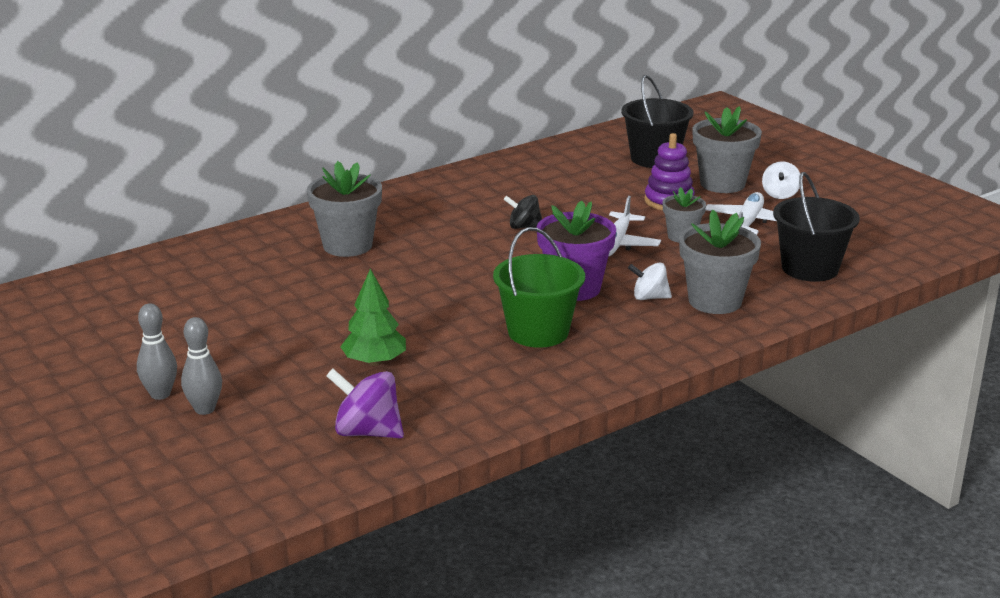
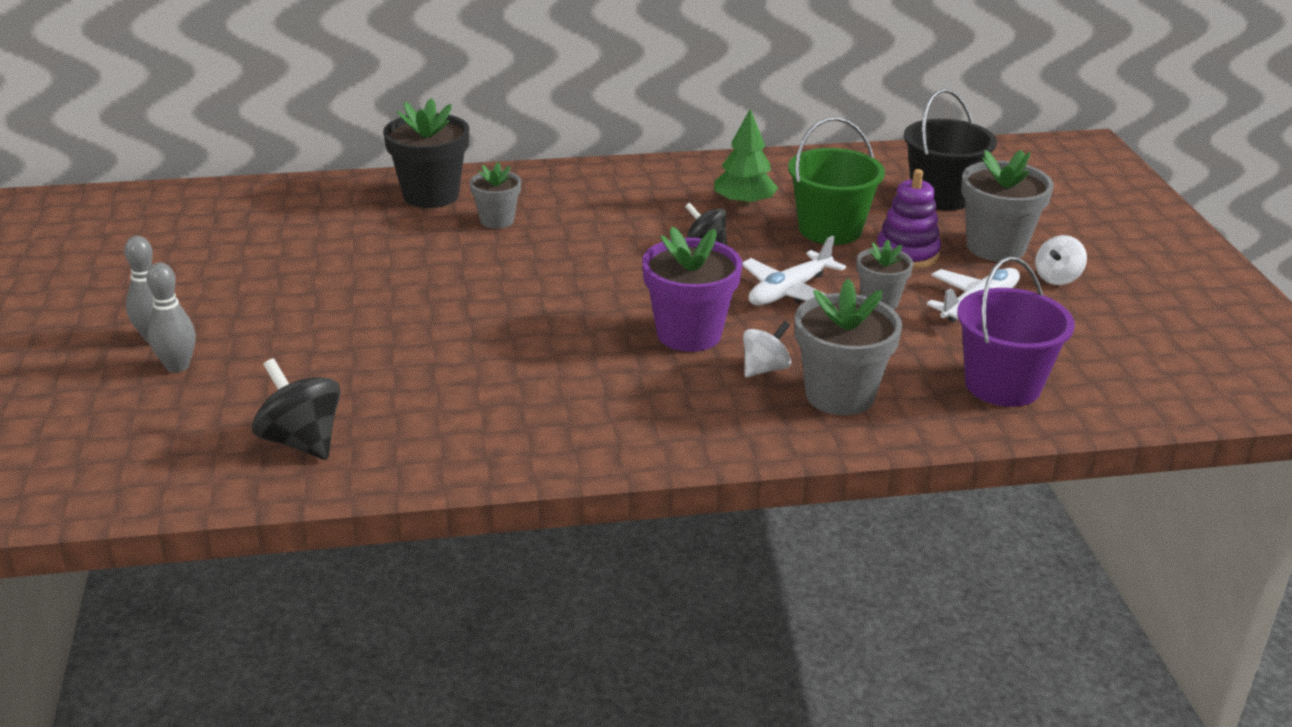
camera: 25 degrees right, 5 degrees up
(273, 239) = (431, 195): none -> black flower pot
(347, 245) = (497, 220): grey flower pot -> grey flower pot, size x0.59
(367, 432) = (301, 441): purple spinning top -> black spinning top
(374, 362) = (390, 362): green tree -> green tree (744, 203)
(538, 332) = (596, 376): green bucket -> green bucket (830, 229)
(649, 297) = (765, 369): white spinning top -> white spinning top turned 105 degrees clockwise
(810, 268) = (1002, 385): black bucket -> purple bucket

